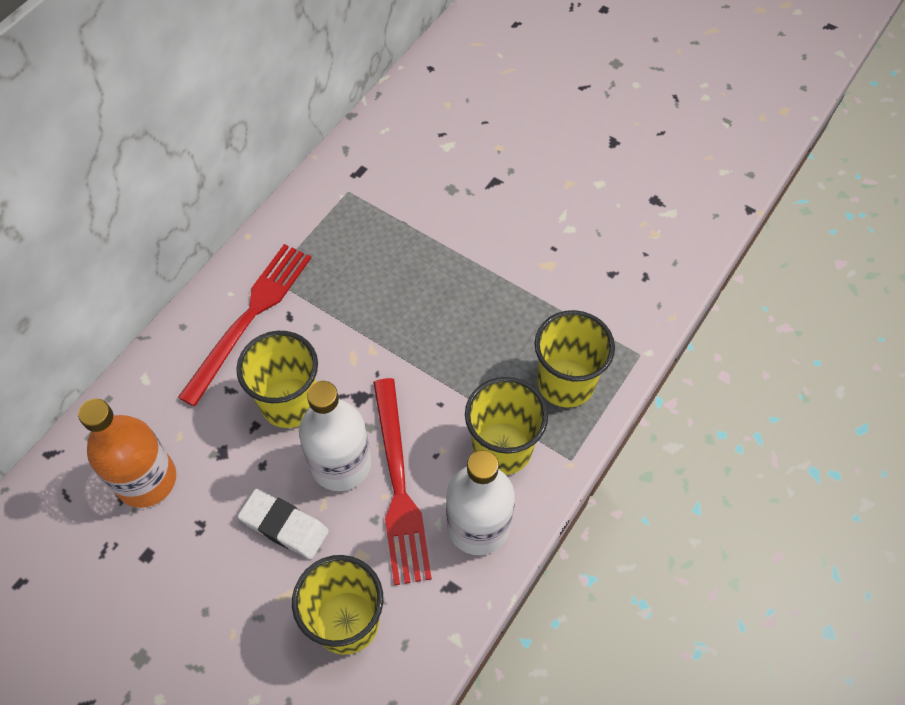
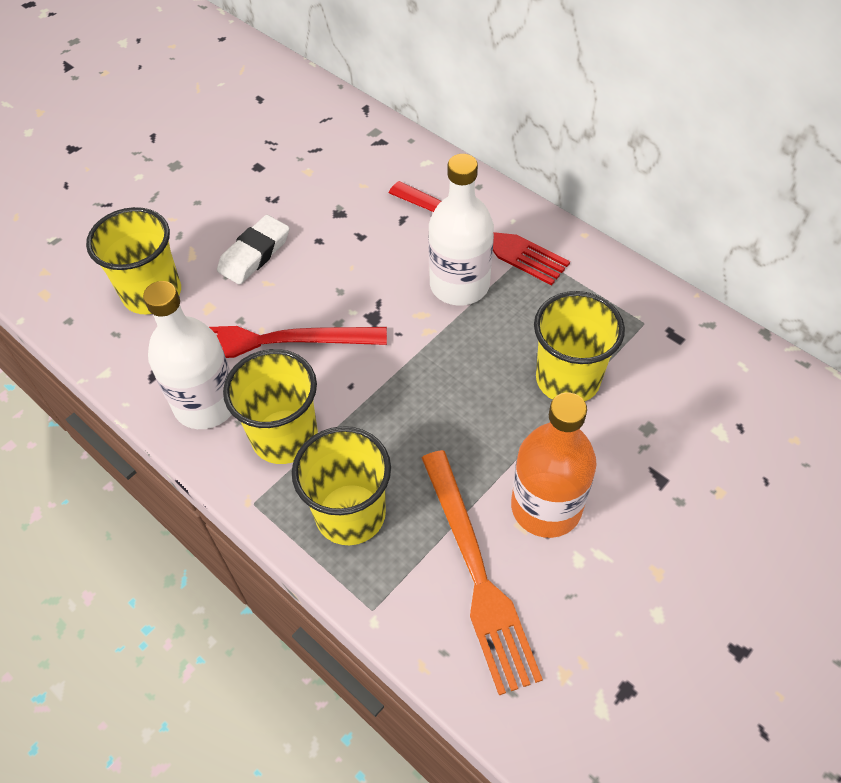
camera: 100 degrees right, 5 degrees down
(146, 480) = (325, 165): orange bottle -> orange bottle (546, 507)
(289, 402) = (379, 261): yellow cup -> yellow cup (567, 379)
(341, 464) = (304, 297): white bottle -> white bottle (459, 285)
(595, 290) = (477, 573): none -> orange fork

